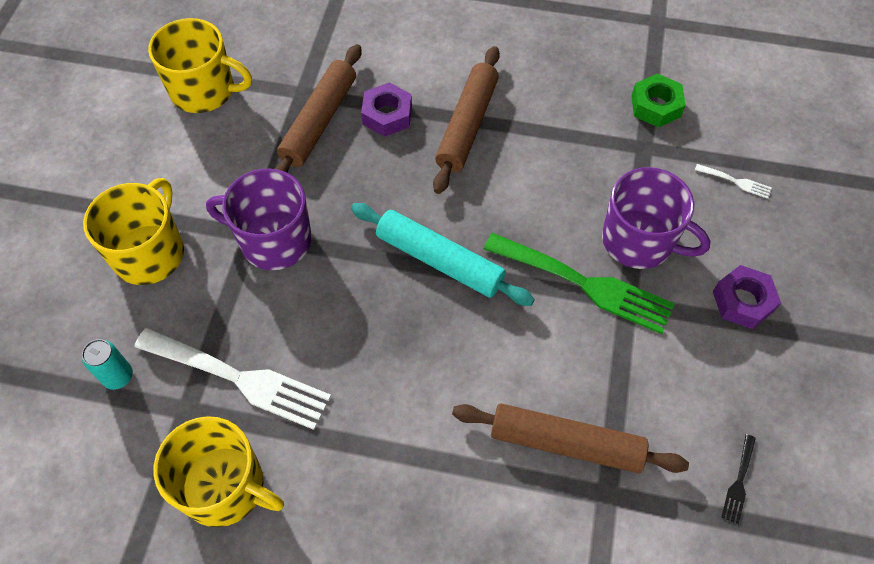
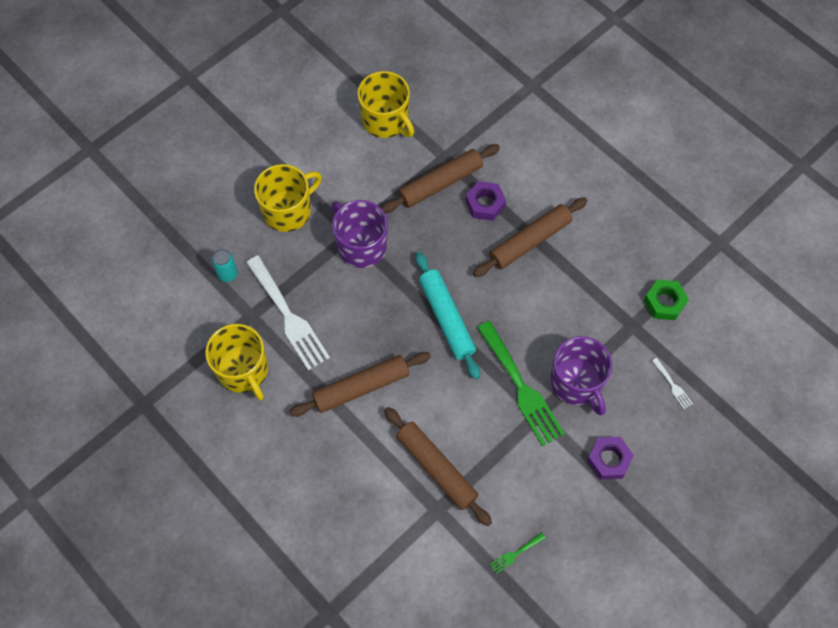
camera: 35 degrees right, 5 degrees up
(398, 406) = (361, 387): none -> brown rolling pin
(739, 482) = (515, 554): black fork -> green fork

